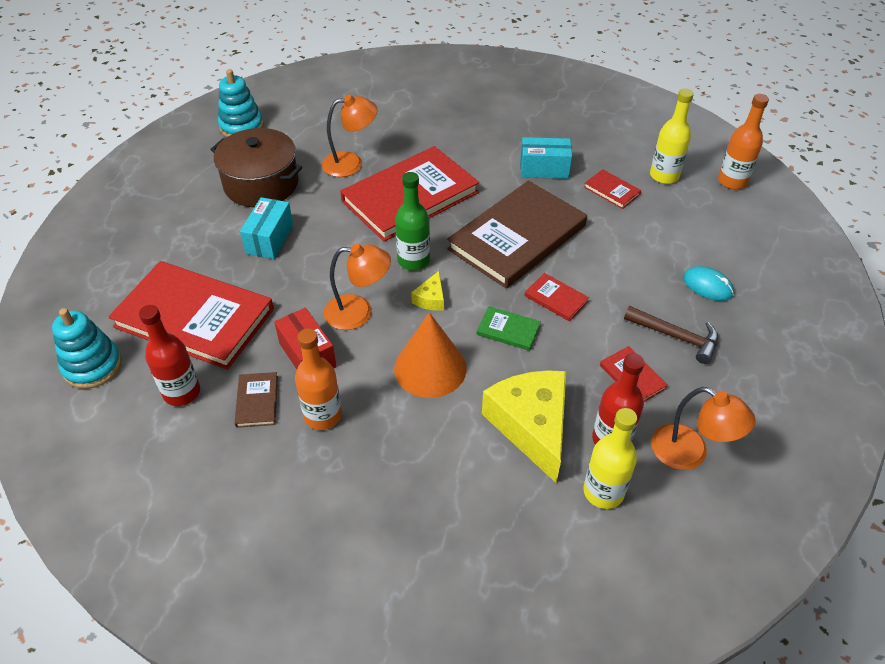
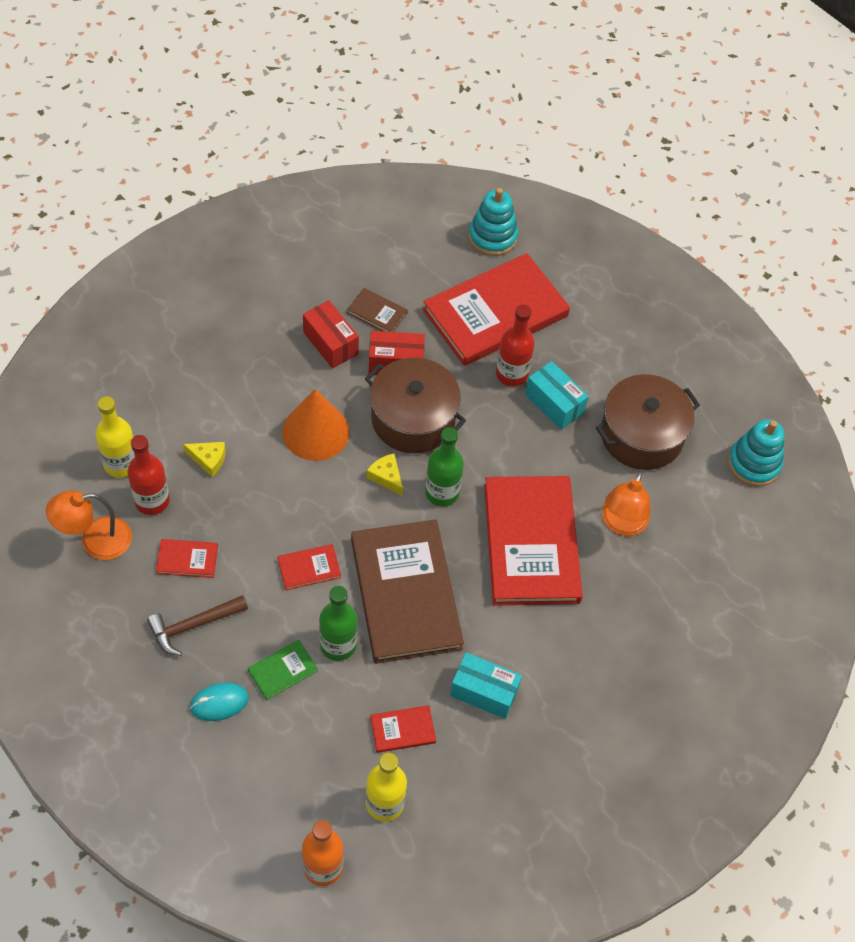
camera: 120 degrees right, 10 degrees up
(182, 392) = (423, 275): red bottle -> red bottle (511, 374)
(323, 415) = (330, 343): orange bottle -> red box
(358, 312) = (413, 419): orange lamp -> brown pot
(508, 330) = (306, 508): green book -> green book (283, 671)
(531, 426) = (208, 460): yellow cheese -> yellow cheese, size x0.44
(544, 169) = (484, 692): turquoise box -> turquoise box turned 75 degrees clockwise
(594, 250) = (338, 645): none -> green bottle

